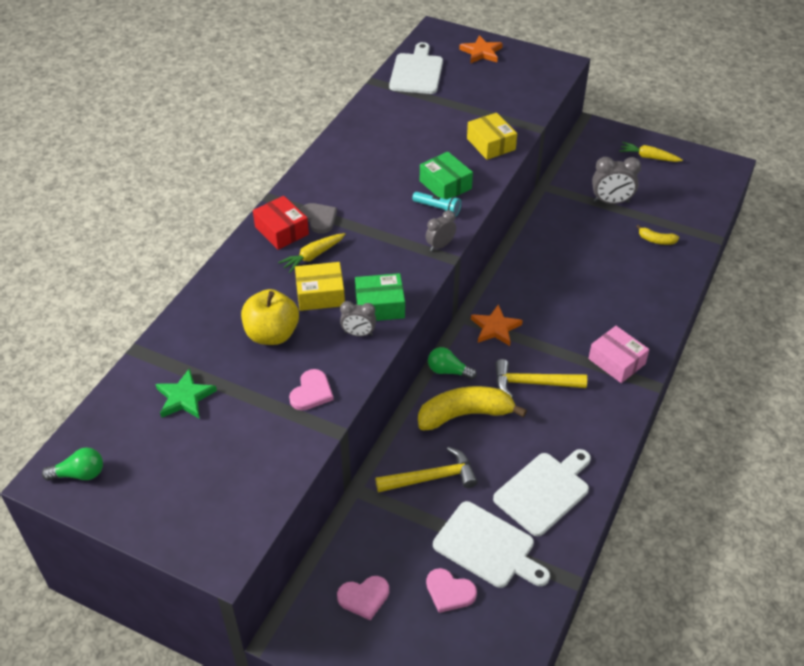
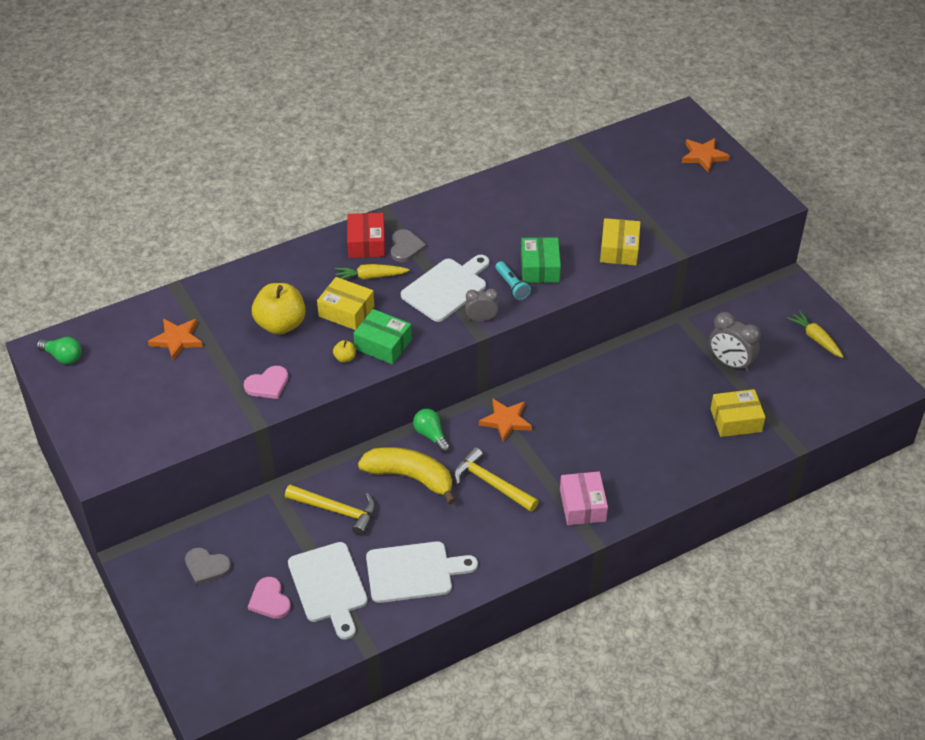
camera: 35 degrees right, 0 degrees up
(185, 397) = (177, 340): green star -> orange star
(358, 334) = (345, 358): grey clock -> yellow apple
(364, 597) = (206, 567): pink heart -> grey heart
(416, 72) = (621, 150): white cutting board -> white cutting board (446, 288)
(656, 240) = (736, 420): yellow banana -> yellow box

